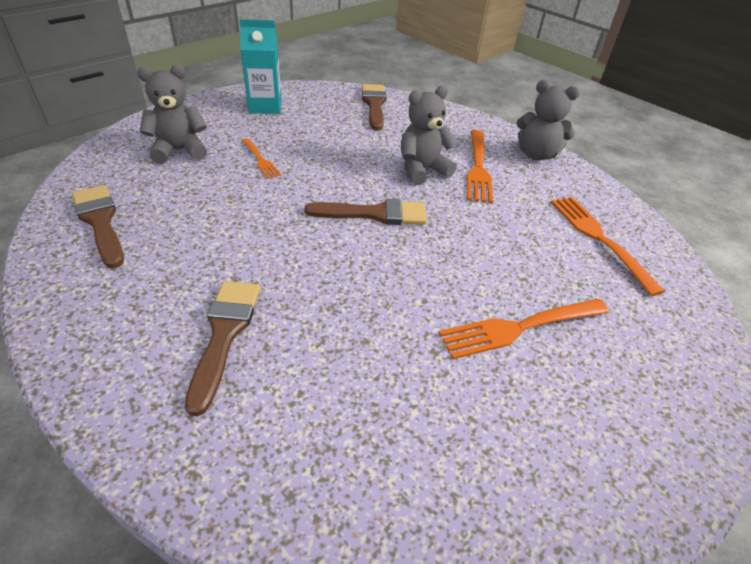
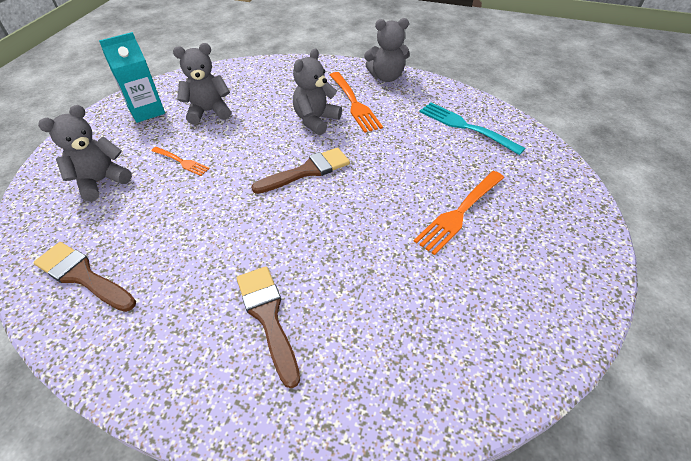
camera: 25 degrees left, 5 degrees up
(320, 126) = (209, 112): none -> grey teddy bear
(374, 105) = (239, 77): brown brush -> none
(600, 239) = (466, 127): orange fork -> turquoise fork

